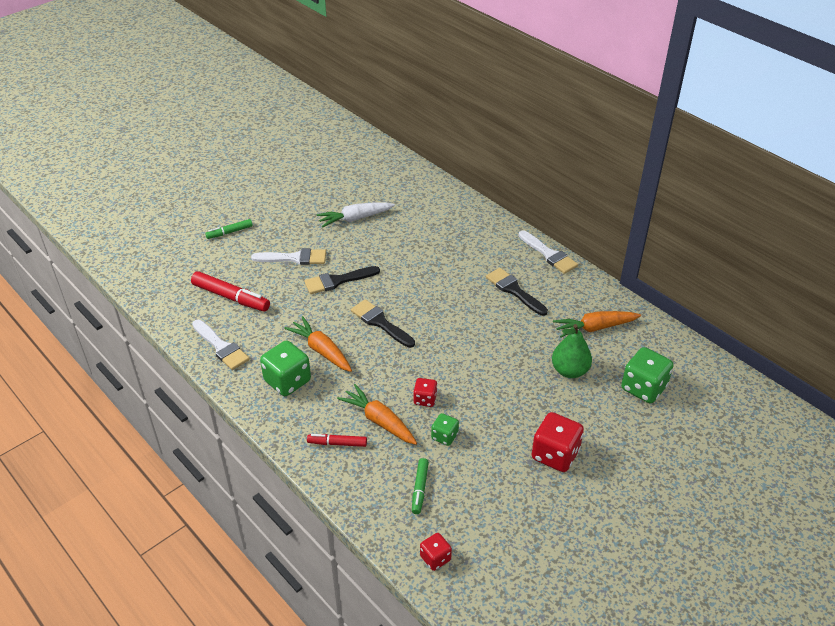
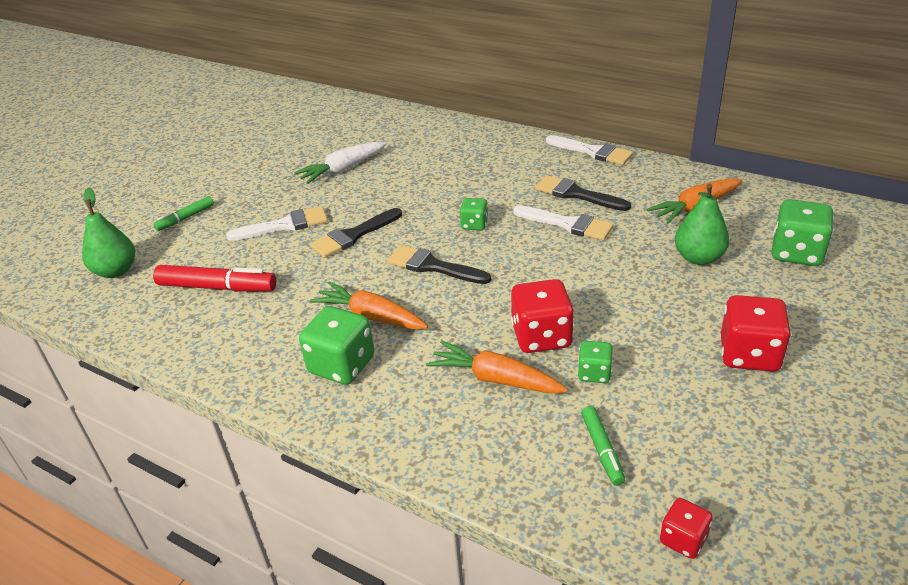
camera: 15 degrees left, 5 degrees down
(170, 264) = (116, 271): none -> green pear
(221, 347) = (227, 349): white brush -> white brush (568, 224)
(337, 443) = (452, 424): red marker -> none
(425, 399) = (541, 336): red dice -> red dice, size x1.79
(426, 296) = (474, 224): none -> green dice

